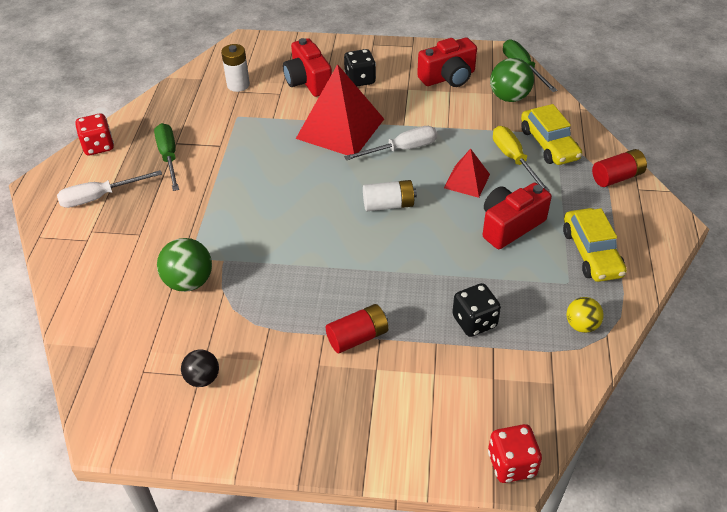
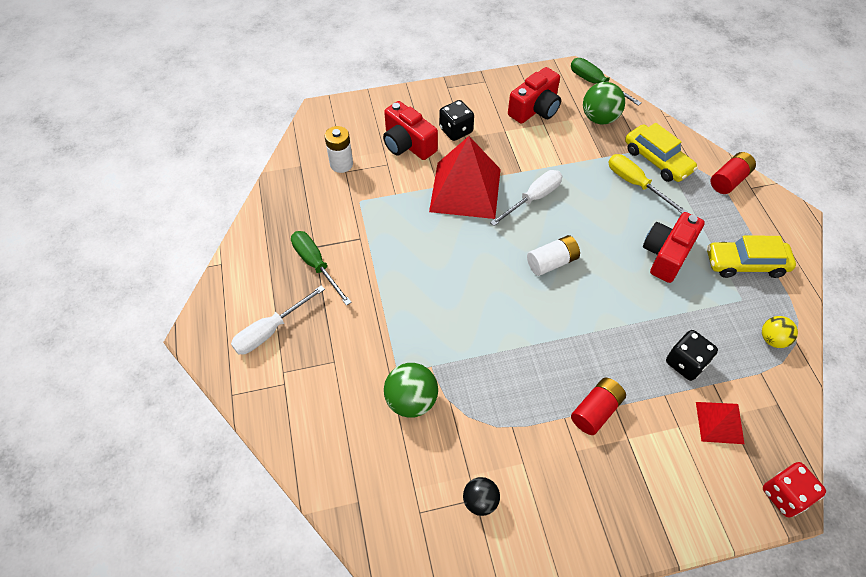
camera: 20 degrees left, 10 degrees up
(98, 146) = (236, 271): red dice -> none
(466, 181) = (607, 217): red pyramid -> red pyramid (719, 422)
(591, 253) = (745, 264): yellow car -> yellow car turned 120 degrees clockwise

